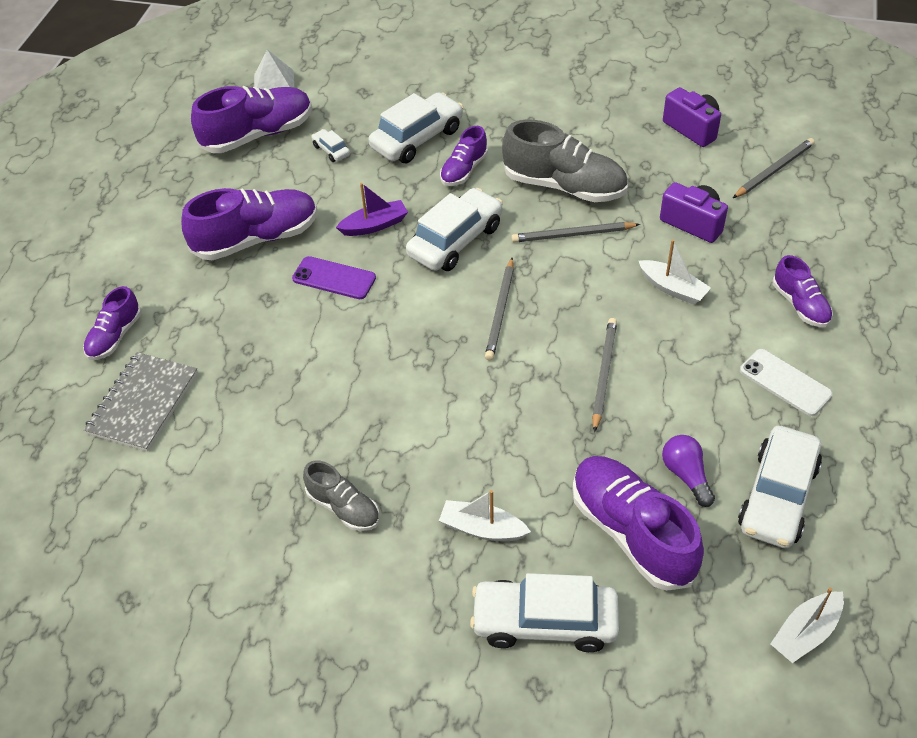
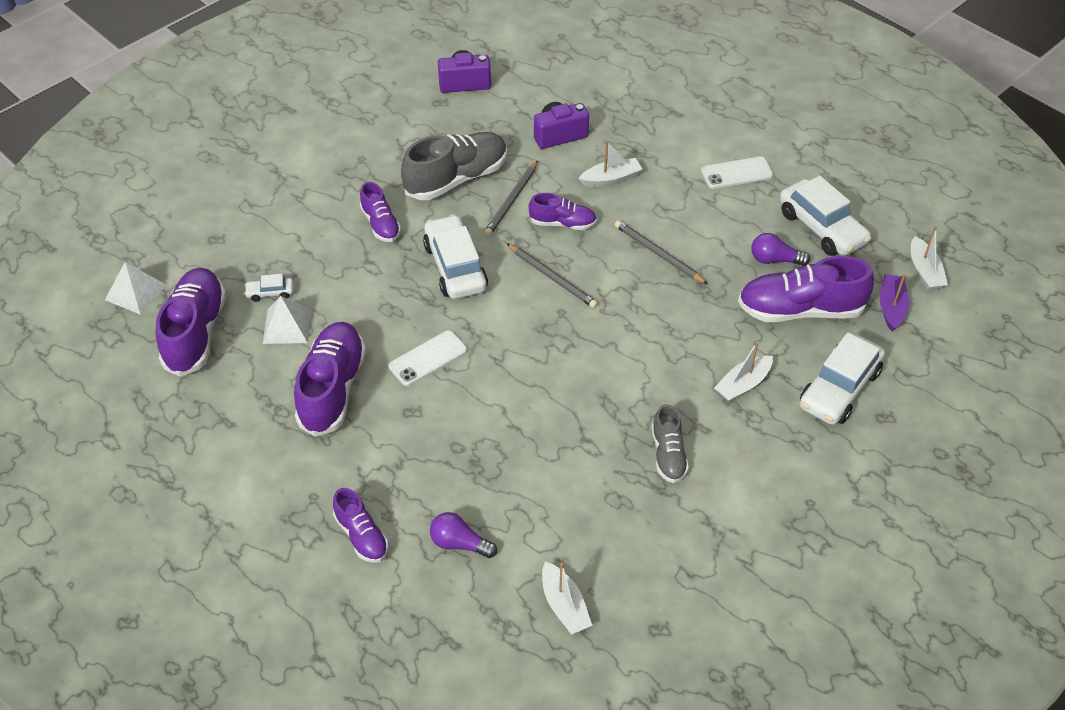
camera: 60 degrees left, 0 degrees up
(116, 512) = (564, 605): none -> white boat
(143, 403) = (459, 543): grey notebook -> purple light bulb
(304, 178) = (287, 326): none -> white pyramid
(334, 278) = (428, 358): purple phone -> white phone
(343, 507) = (668, 455): grey shoe -> grey shoe turned 105 degrees clockwise
(374, 225) = (391, 306): purple boat -> purple boat (891, 307)
(417, 138) = (313, 233): white car -> none
(773, 170) = (547, 70): grey pencil -> none
(800, 305) = (679, 129): purple shoe -> purple shoe (562, 223)

